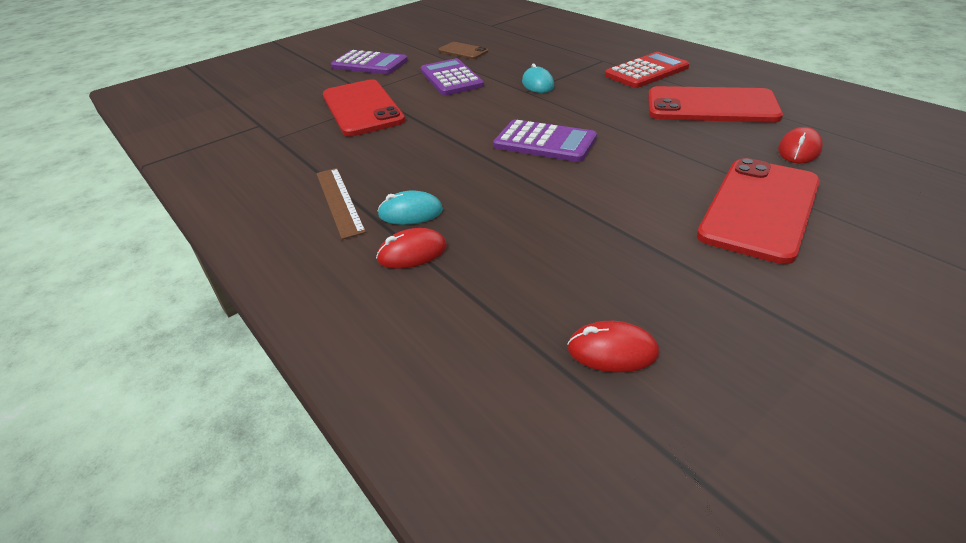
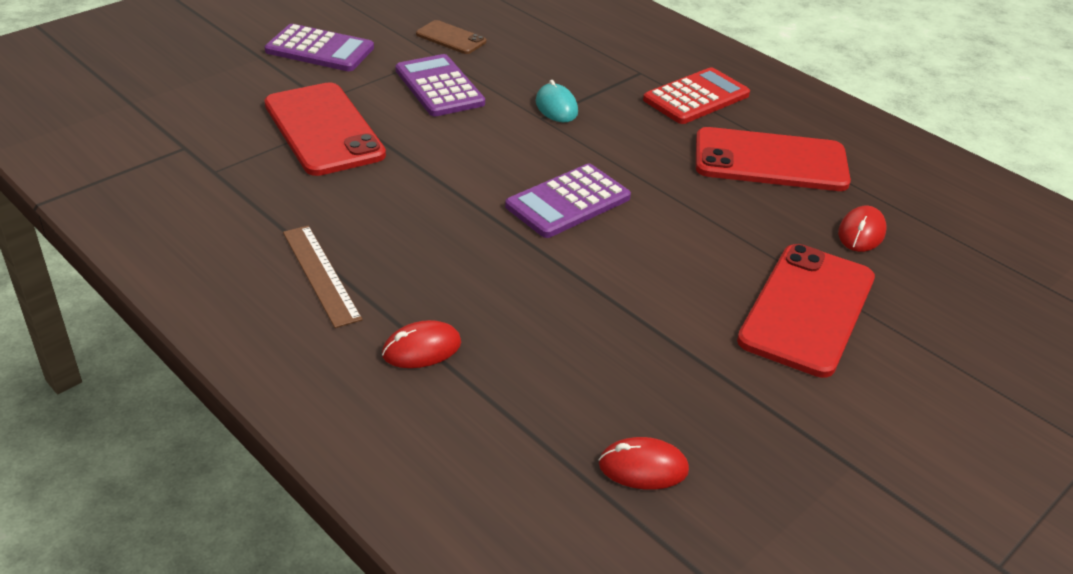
camera: 10 degrees left, 0 degrees up
(410, 213) = (412, 295): turquoise mouse -> none
(545, 142) = (568, 202): purple calculator -> purple calculator turned 120 degrees clockwise

